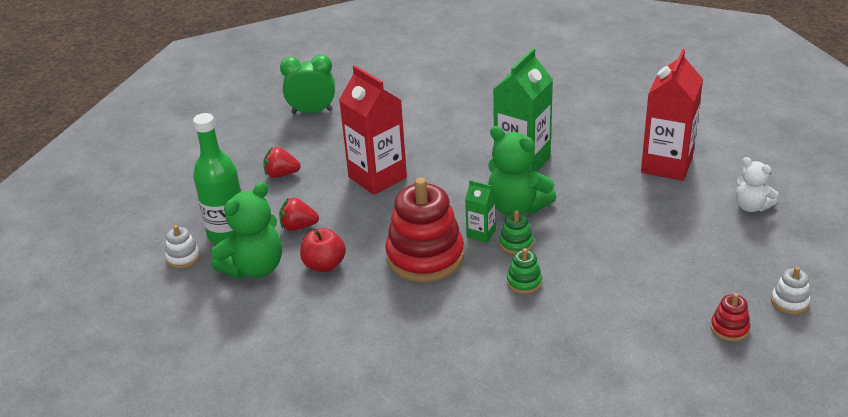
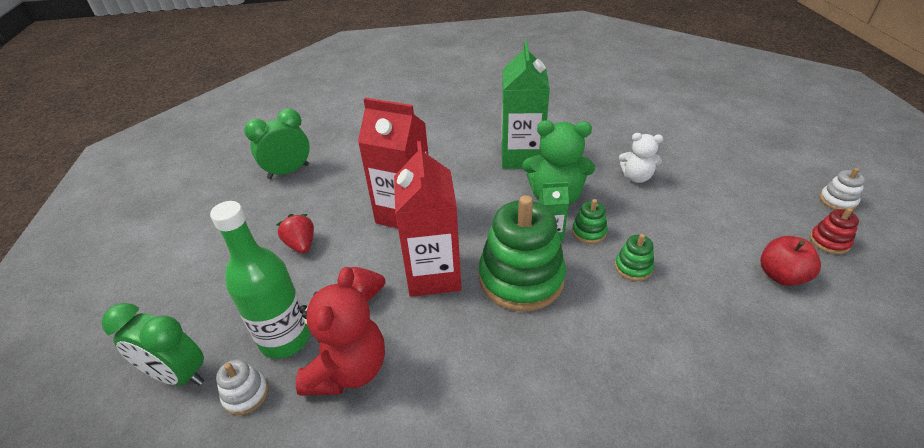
camera: 30 degrees left, 5 degrees up
(150, 231) = (178, 375): none -> green clock
(254, 268) = (348, 370): green teddy bear -> red teddy bear
(281, 174) = (301, 244): red strawberry -> red strawberry turned 90 degrees clockwise
(324, 265) = (426, 331): red apple -> red apple (781, 275)
(425, 257) = (521, 278): red stacking toy -> green stacking toy
(666, 165) = (631, 124): red carton -> red carton (433, 275)
(751, 206) = (722, 136): white teddy bear -> white teddy bear (636, 177)

